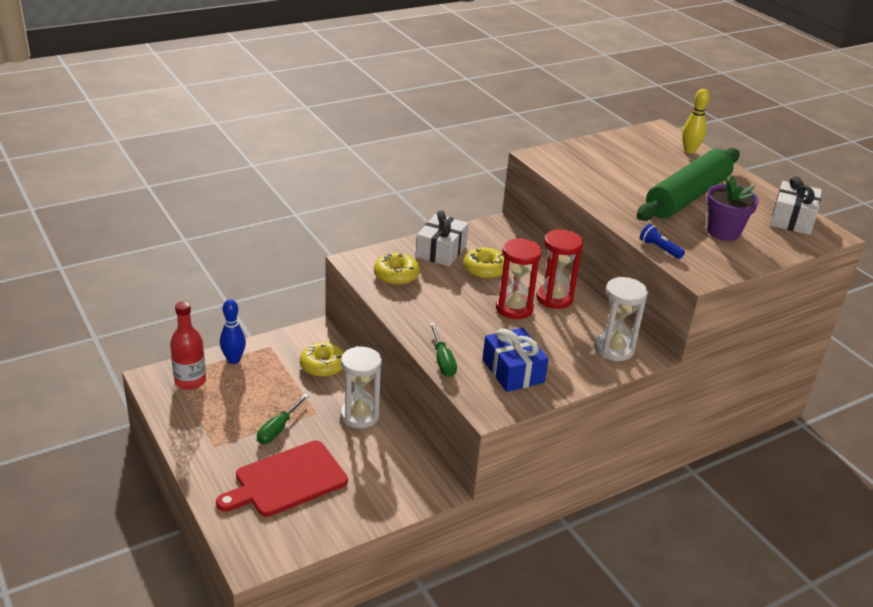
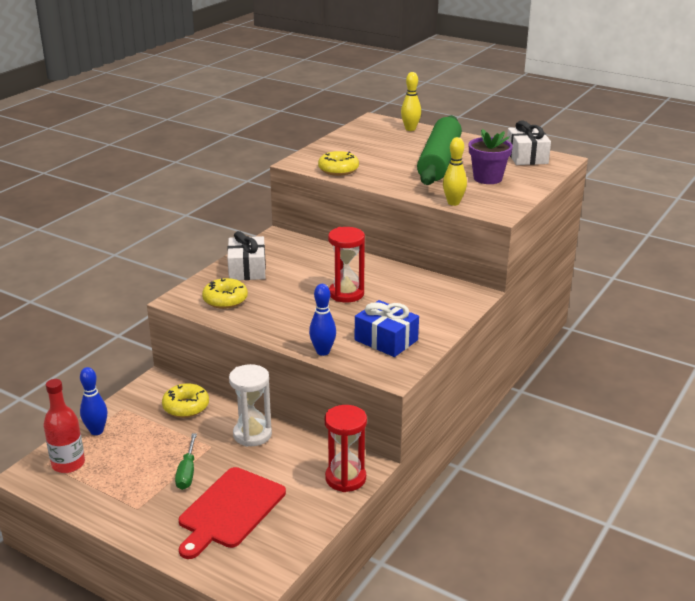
camera: 25 degrees left, 5 degrees down
(442, 361) = (323, 352): green screwdriver -> blue bowling pin
(485, 270) = (297, 272): yellow donut -> yellow donut (338, 170)
(554, 298) = (371, 276): red hourglass -> red hourglass (345, 478)
(614, 349) = (449, 298): white hourglass -> none
(659, 248) = (453, 203): blue flashlight -> yellow bowling pin

